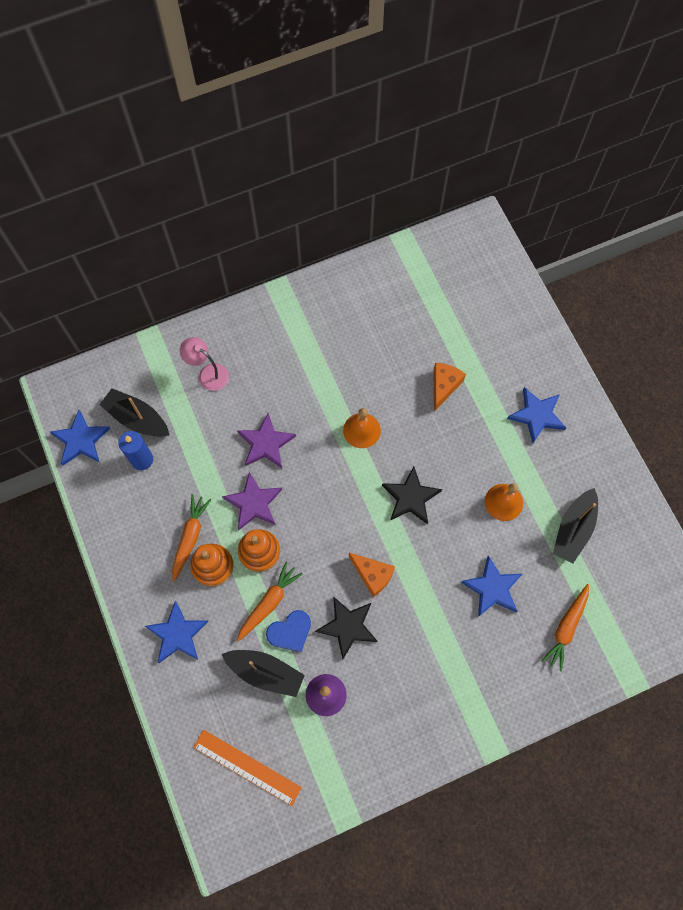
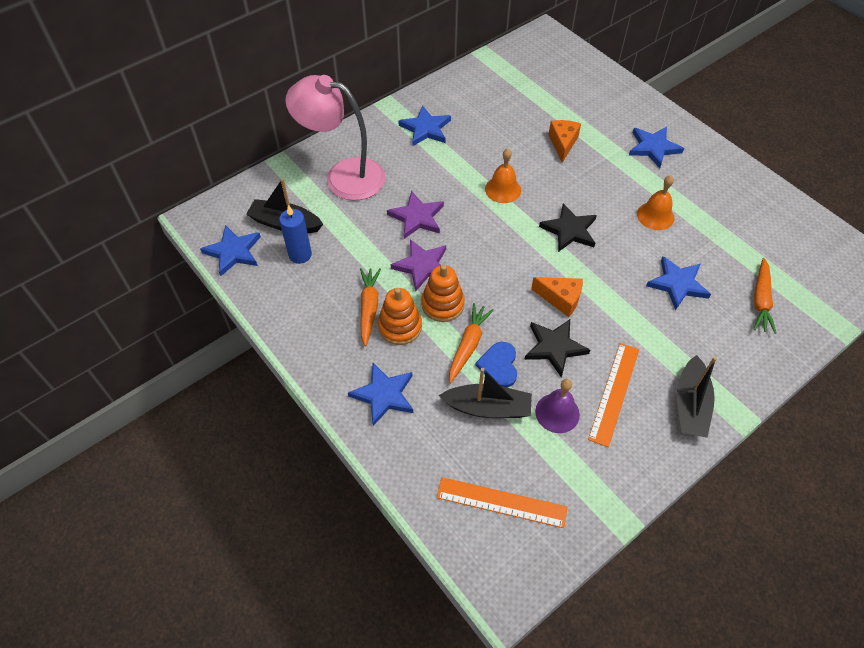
camera: 15 degrees left, 15 degrees down
(208, 373) = (343, 176): pink lamp -> pink lamp, size x2.02
(290, 632) = (499, 365): blue heart -> blue heart turned 135 degrees clockwise
(308, 331) = (425, 129): none -> blue star
(384, 689) = (614, 393): none -> orange ruler
(573, 529) = (727, 223): black boat -> black boat (690, 405)

